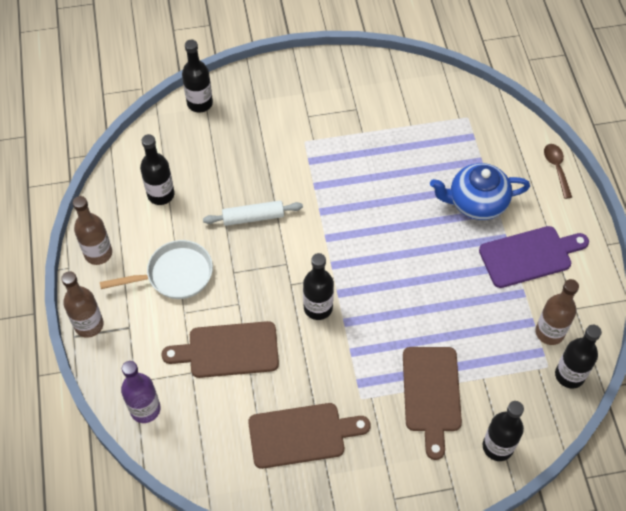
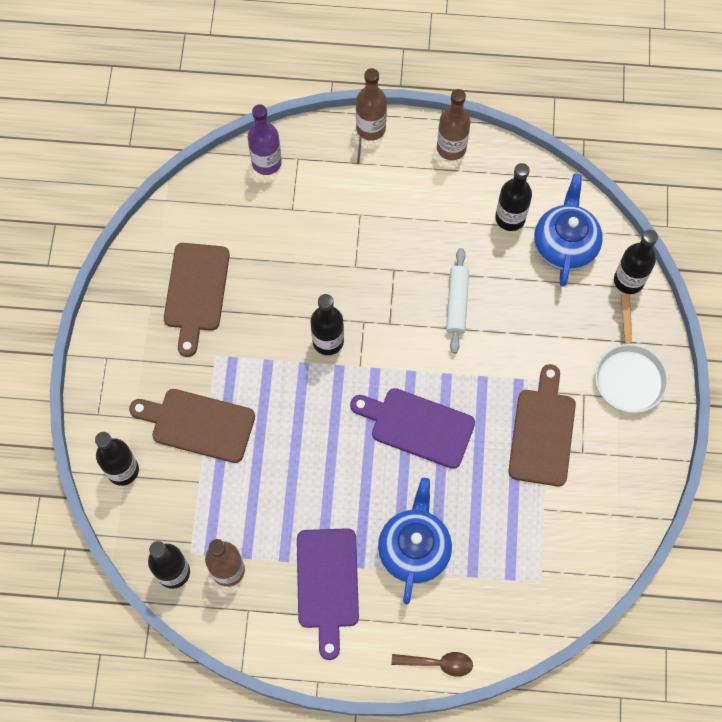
camera: 105 degrees right, 10 degrees up
(175, 275) = (406, 214): white pan -> white pan (628, 375)
(177, 151) = (565, 245): none -> blue teapot
(228, 350) = (305, 246): brown cutting board -> brown cutting board (542, 432)
(373, 222) = (418, 426): none -> purple cutting board

